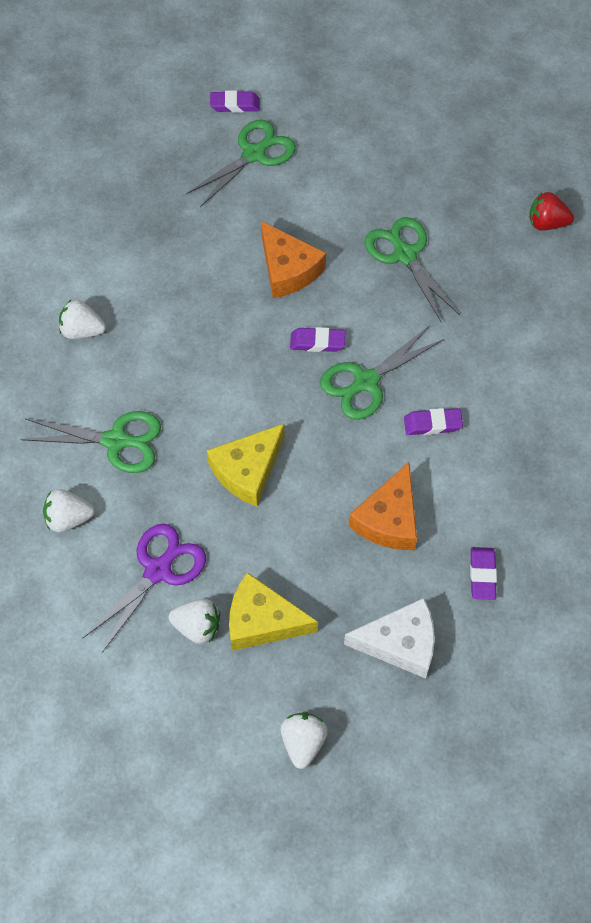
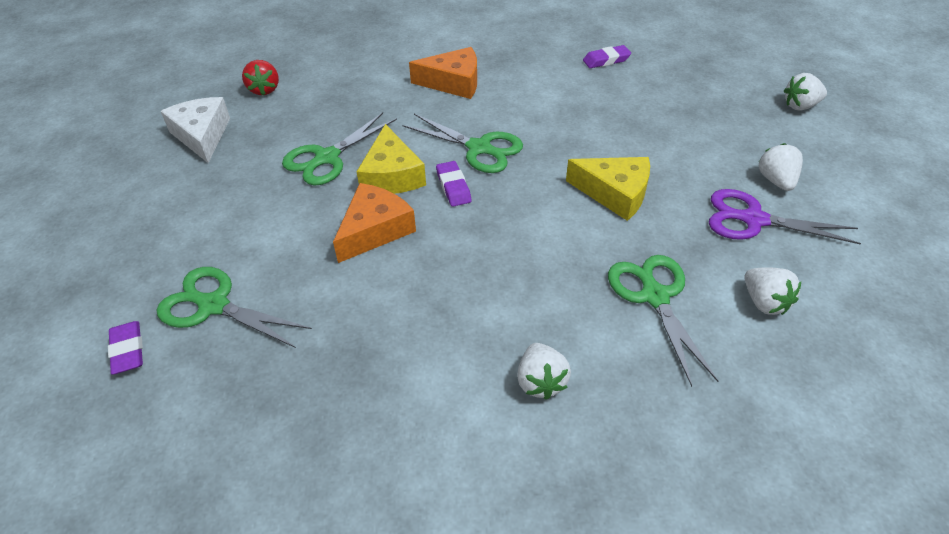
camera: 110 degrees left, 15 degrees down
(262, 621) = (736, 148): yellow cheese -> yellow cheese (392, 175)
(389, 519) = (597, 108): orange cheese -> orange cheese (453, 82)
(400, 643) = (688, 82): white cheese -> white cheese (202, 135)
(432, 424) = (498, 105): purple eraser -> none

